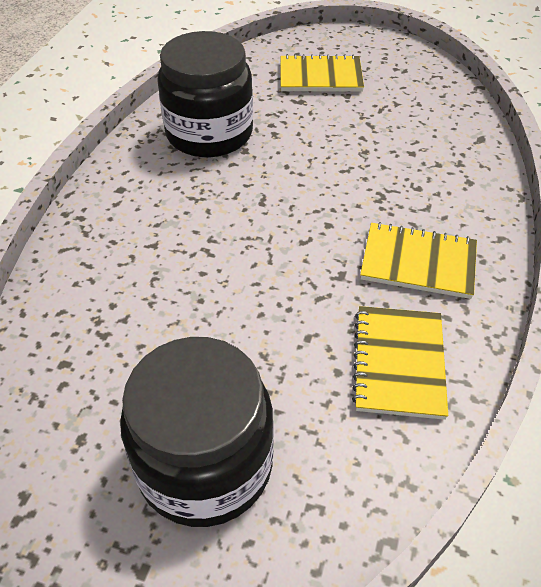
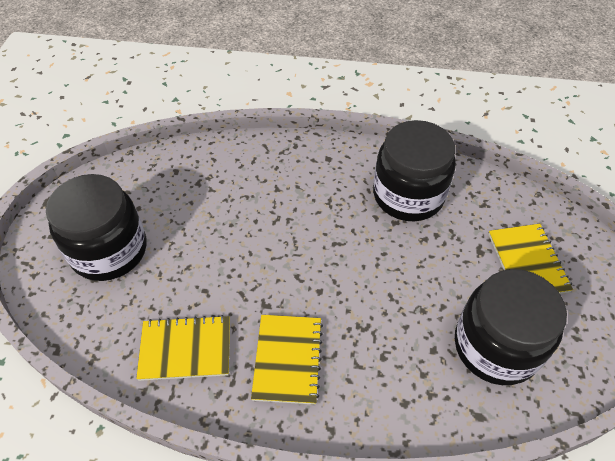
camera: 80 degrees right, 5 degrees up
(410, 114) = (496, 346): none -> black jar

